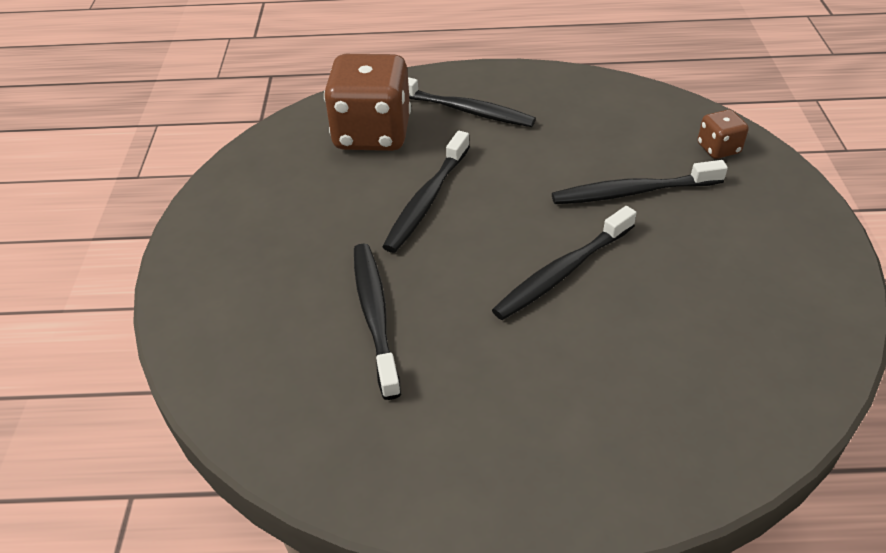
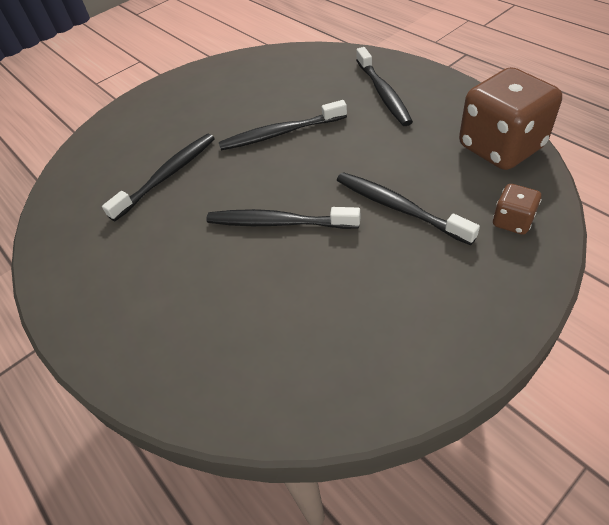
camera: 55 degrees right, 5 degrees up
(372, 134) = (313, 80): brown dice -> brown dice (500, 147)

